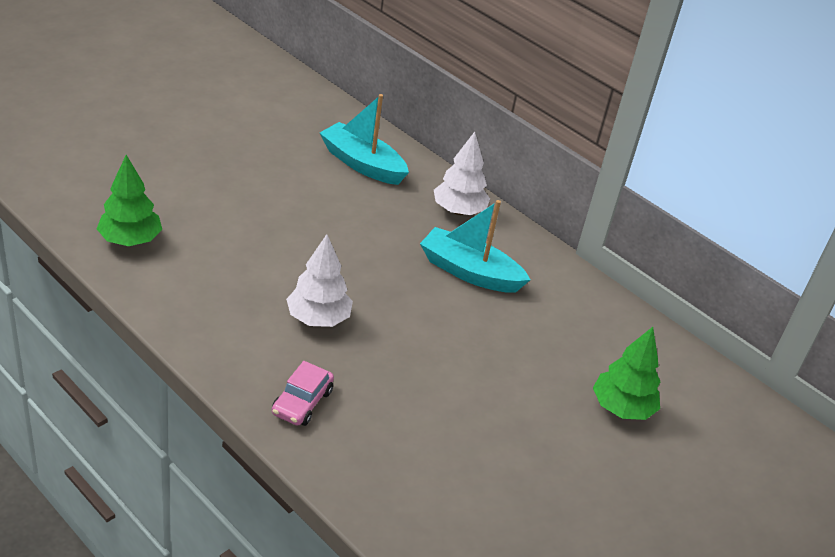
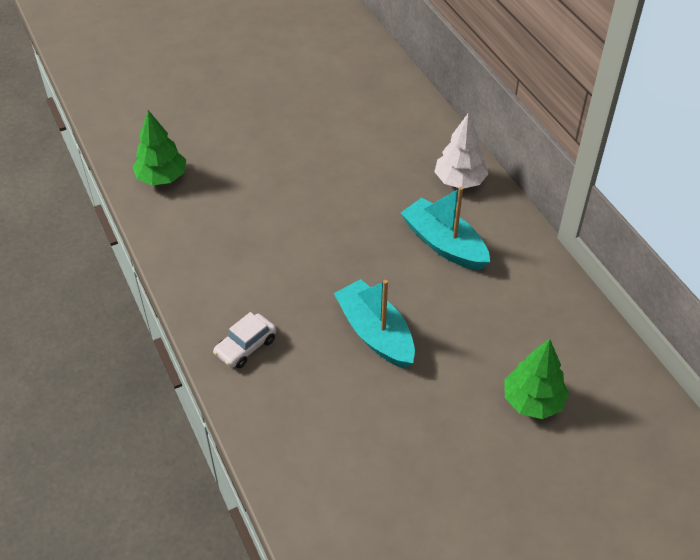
camera: 25 degrees right, 10 degrees up
(302, 402) = (246, 346): pink car -> white car
(318, 319) = (289, 271): white tree -> none
(362, 164) = (388, 124): turquoise boat -> turquoise boat (375, 333)

